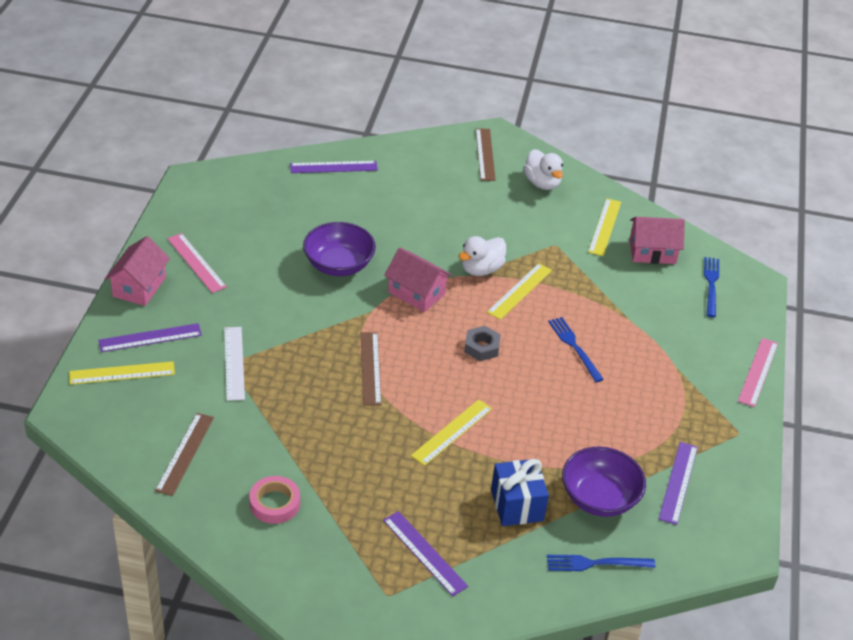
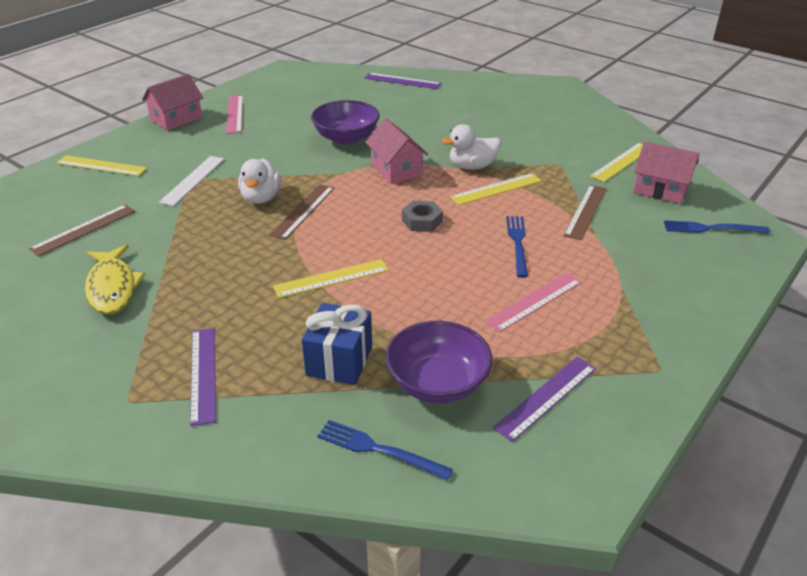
camera: 30 degrees right, 5 degrees down
(150, 338) = (148, 150): purple ruler -> none
(274, 503) = (112, 287): pink tape -> yellow fish
(485, 154) = (542, 95): brown ruler -> brown ruler (585, 211)
(542, 183) = (581, 122): white duck -> white duck (261, 198)
(711, 285) = (712, 228): blue fork -> blue fork turned 120 degrees counterclockwise
(758, 372) = (723, 317): pink ruler -> pink ruler (534, 301)

